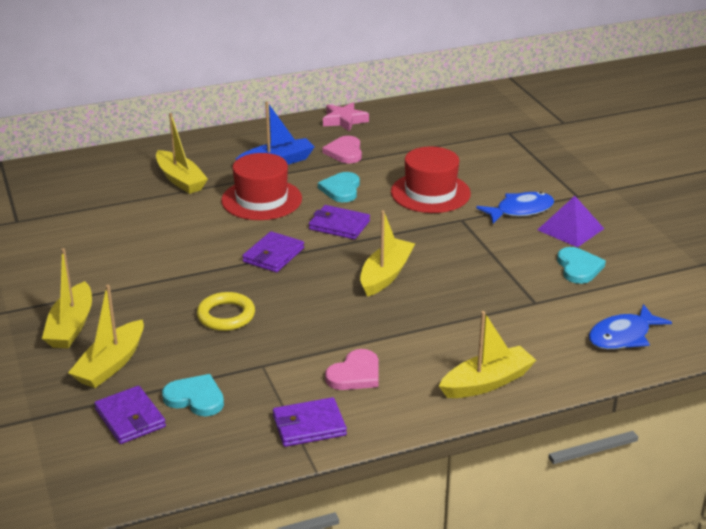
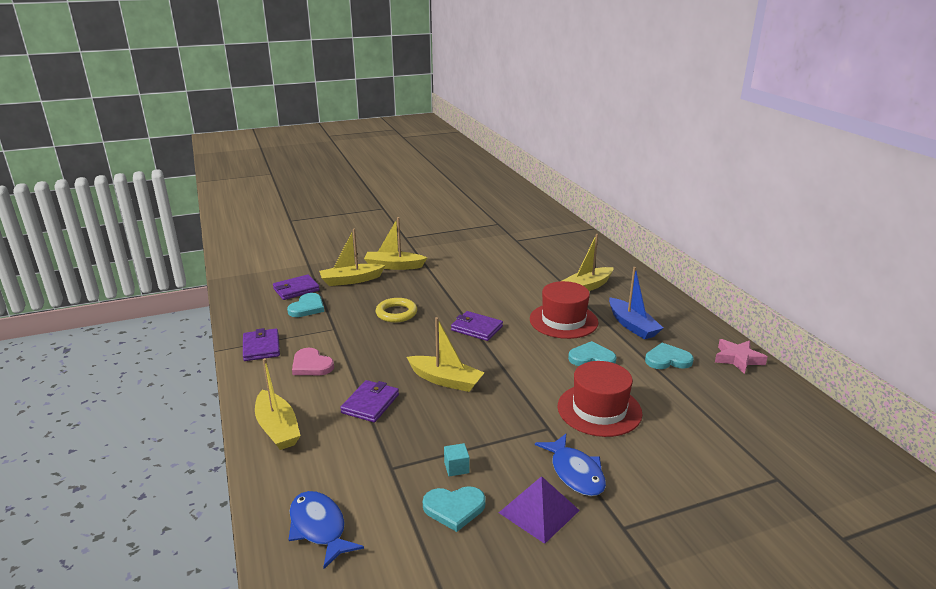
camera: 90 degrees right, 5 degrees down
(111, 364) = (351, 280): yellow boat -> yellow boat turned 45 degrees counterclockwise
(339, 225) = (526, 357): purple wallet -> purple wallet (370, 404)
(345, 152) = (667, 359): pink heart -> turquoise heart
(527, 267) = (456, 468): none -> turquoise cube

